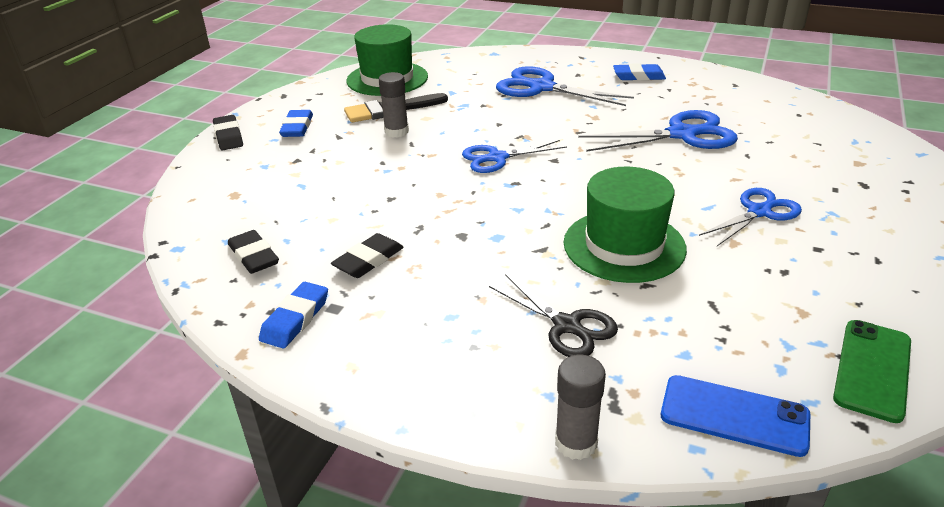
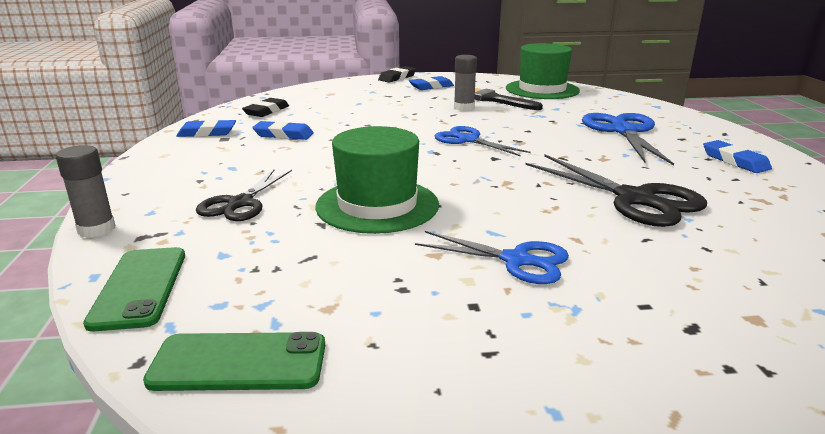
camera: 60 degrees right, 10 degrees down
(368, 260) = (283, 135): black eraser -> blue eraser
(682, 135) = (634, 199): blue scissors -> black scissors
(734, 415) = (140, 287): blue phone -> green phone

